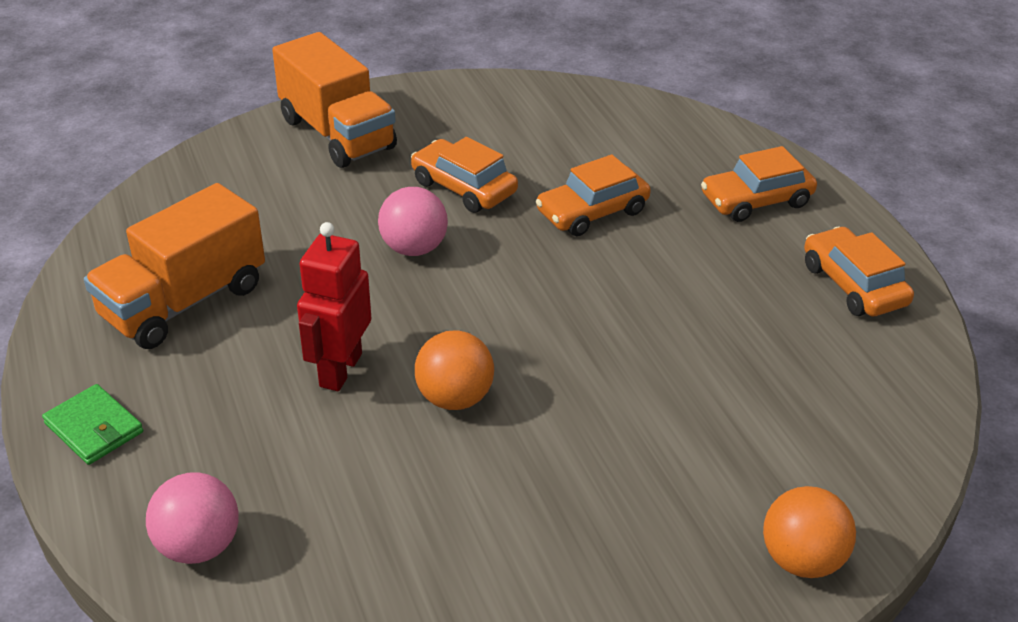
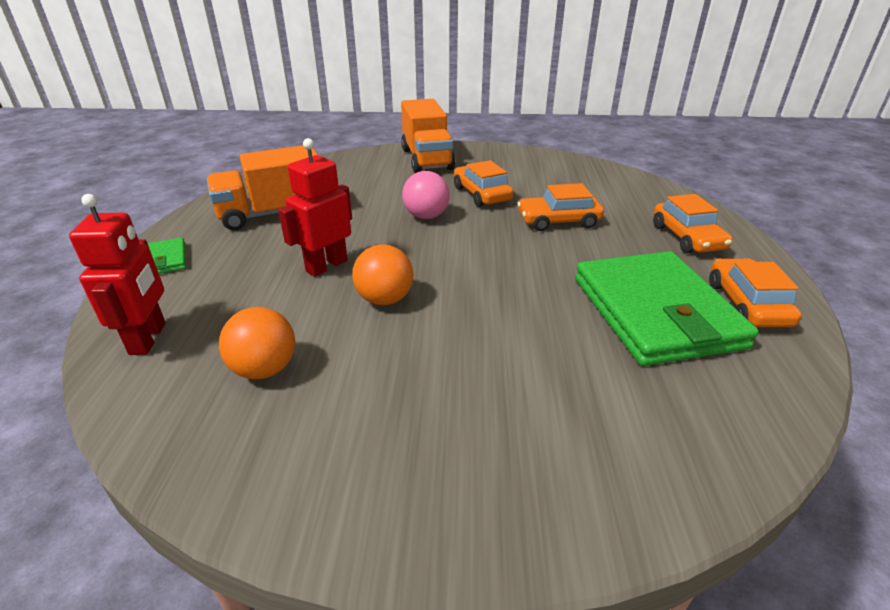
camera: 25 degrees right, 5 degrees down
(199, 546) = (148, 338): pink ball -> red robot
(756, 200) = (687, 237): orange car -> orange car turned 105 degrees counterclockwise
(766, 324) = (655, 312): none -> green wallet
(801, 560) = (590, 505): orange ball -> orange ball (265, 369)

